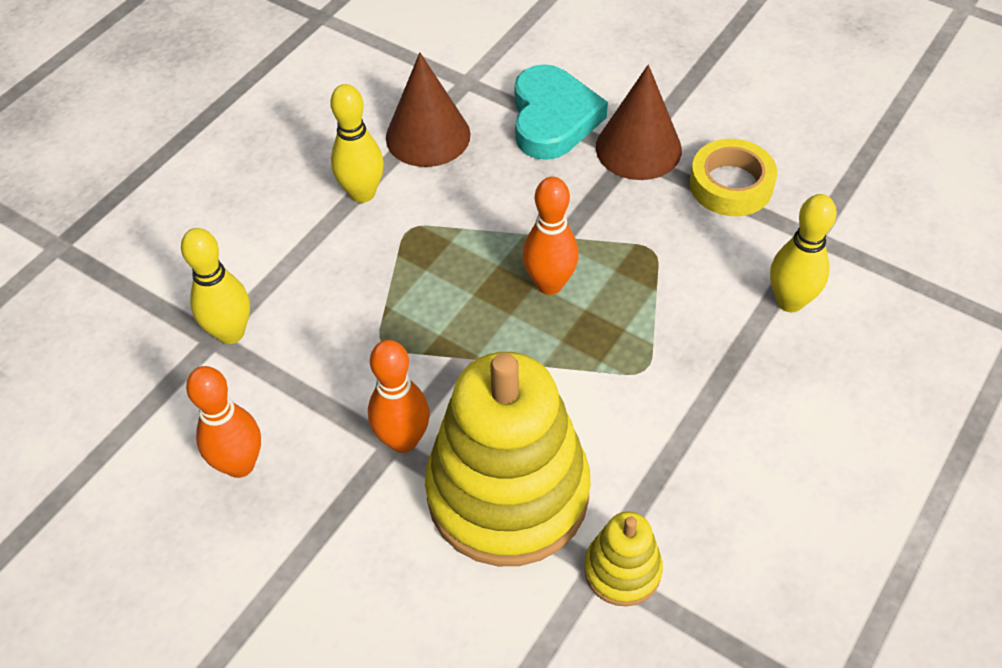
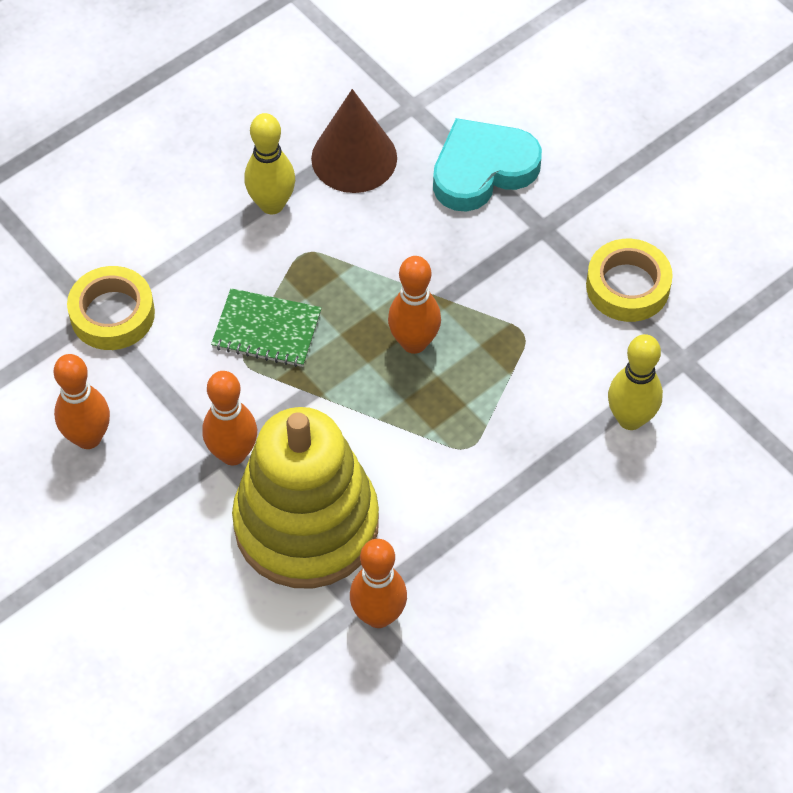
camera: 15 degrees right, 5 degrees up
(231, 333) = (112, 314): yellow bowling pin -> yellow tape
(397, 308) = (267, 330): none -> green notebook
(552, 119) = (482, 170): turquoise heart -> turquoise heart turned 135 degrees counterclockwise
(622, 570) = (378, 615): yellow stacking toy -> orange bowling pin
(638, 148) = (554, 224): brown cone -> none

